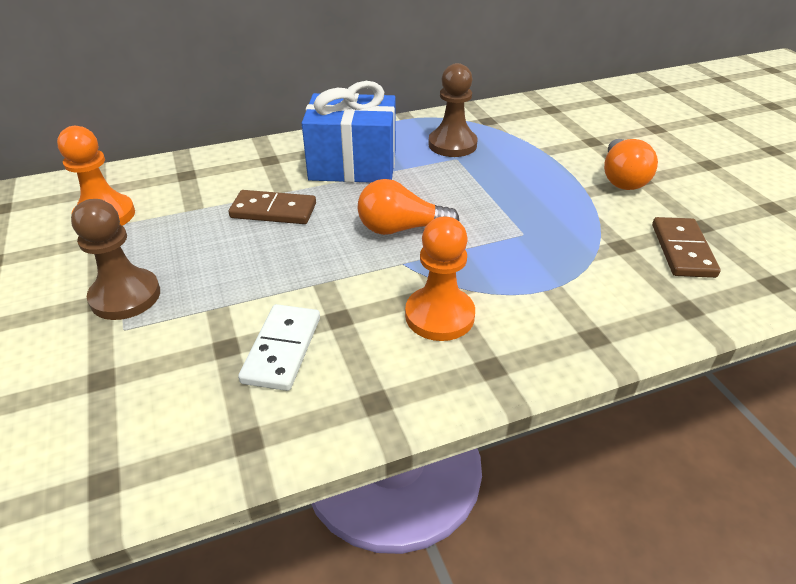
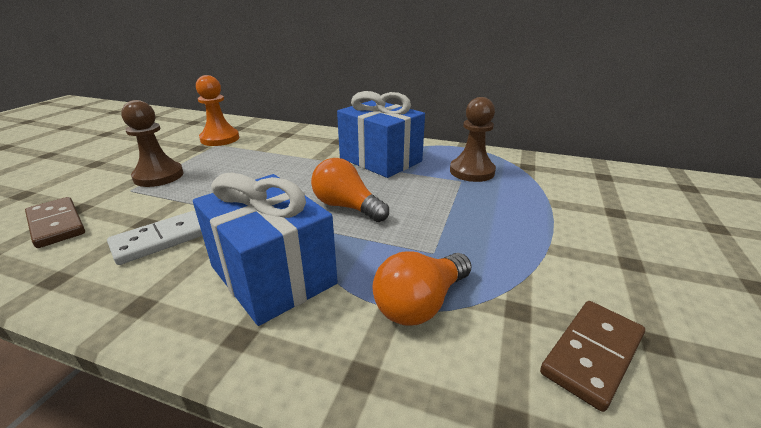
camera: 40 degrees right, 10 degrees down
(273, 211) = (293, 166): brown domino -> brown domino (56, 224)
(439, 316) = (273, 275): orange pawn -> blue gift
(622, 178) = (606, 253): orange light bulb -> orange light bulb (420, 304)

